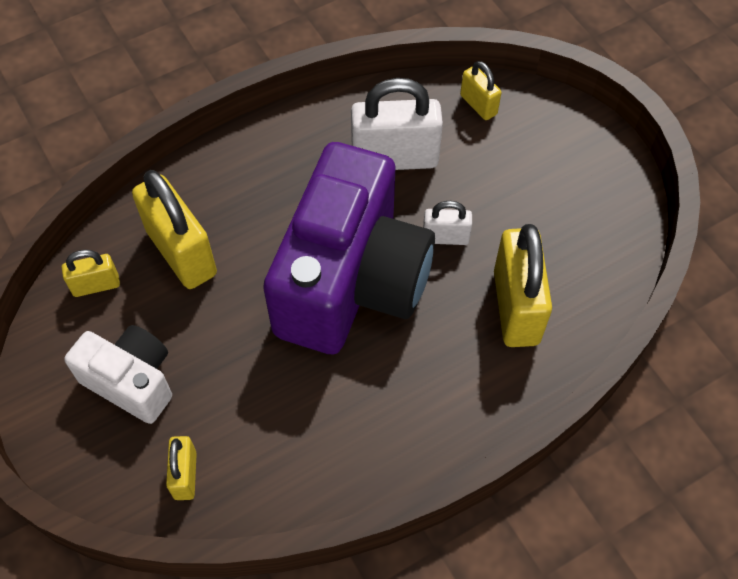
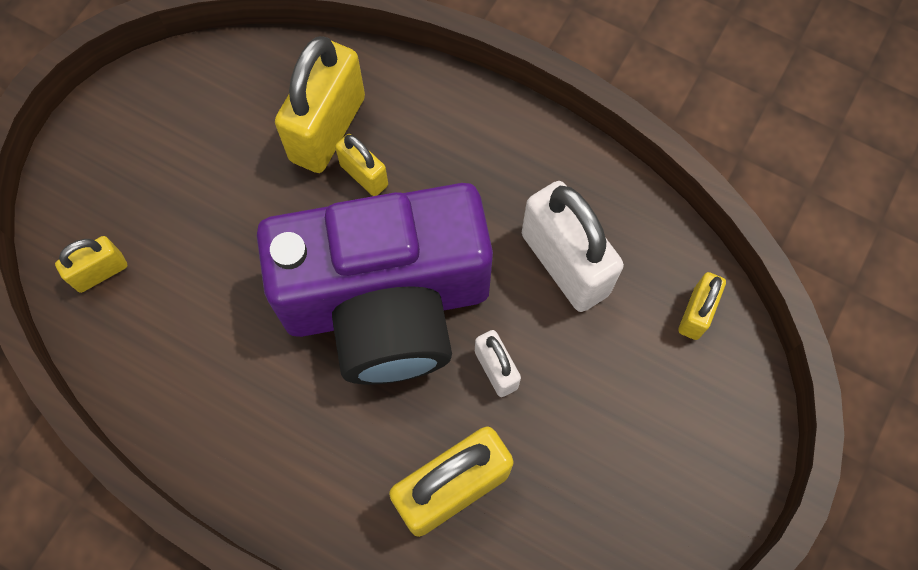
camera: 60 degrees right, 10 degrees up
(96, 285) = (250, 78): yellow padlock -> yellow padlock (364, 175)
(131, 381) = (169, 170): white camera -> none

